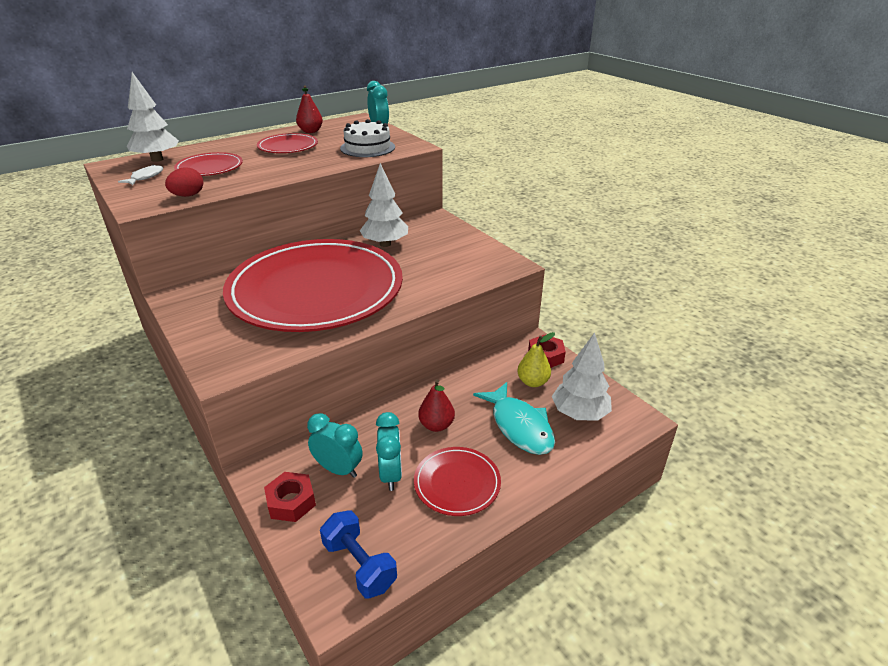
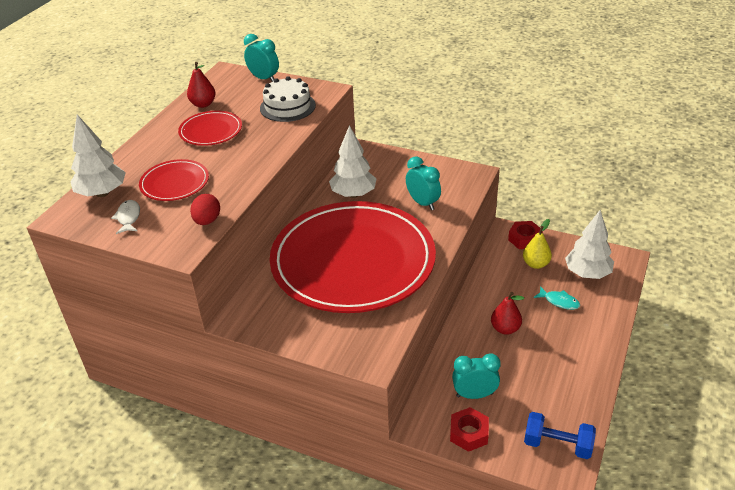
camera: 30 degrees left, 5 degrees up
(391, 474) = (513, 379): turquoise clock -> turquoise clock (423, 203)
(457, 483) = (560, 361): red plate -> none
(519, 426) = (559, 301): turquoise fish -> turquoise fish, size x0.52

